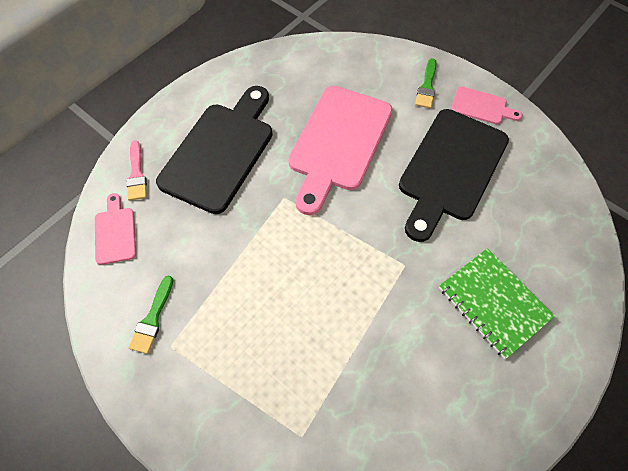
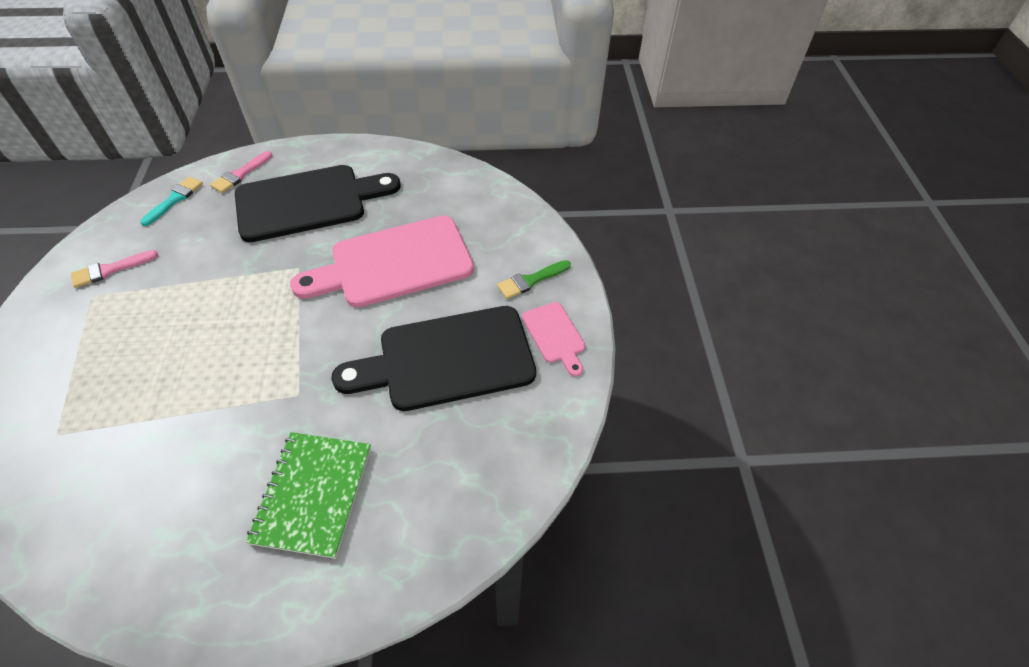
camera: 45 degrees right, 10 degrees down
(115, 232) = (175, 199): pink cutting board -> turquoise brush
(152, 318) = (110, 270): green brush -> pink brush

